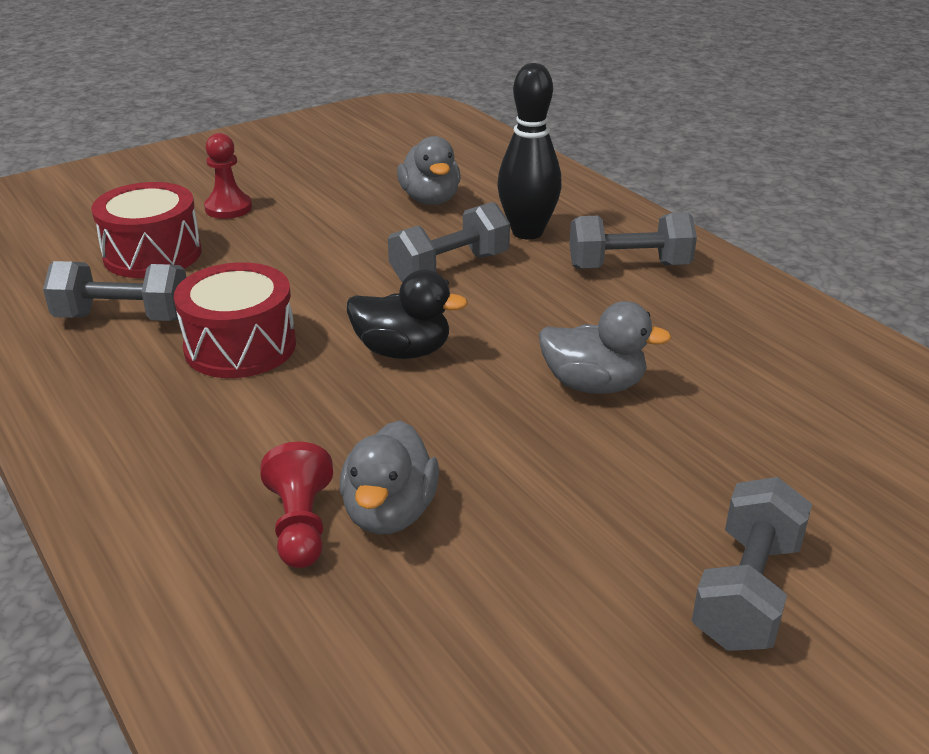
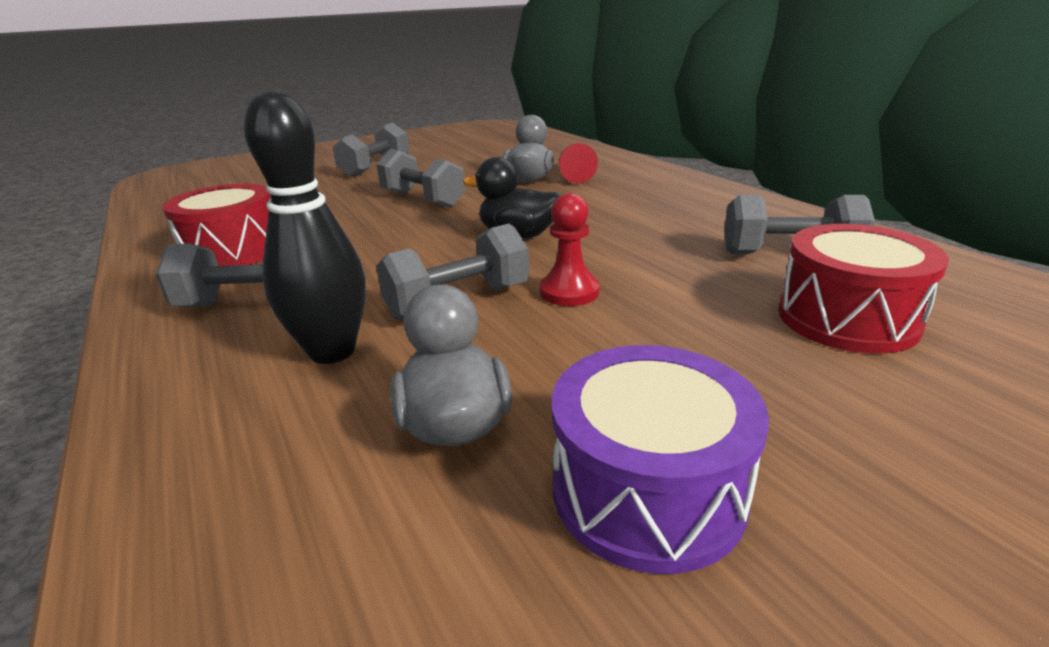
camera: 175 degrees left, 5 degrees down
(228, 208) = (822, 405): red pawn -> red pawn (569, 292)
(240, 346) = (657, 237): red drum -> red drum (234, 251)
(337, 180) = (647, 491): none -> purple drum
(564, 441) = (423, 200): none -> grey dumbbell
(593, 385) = (382, 221): grey duck -> none

